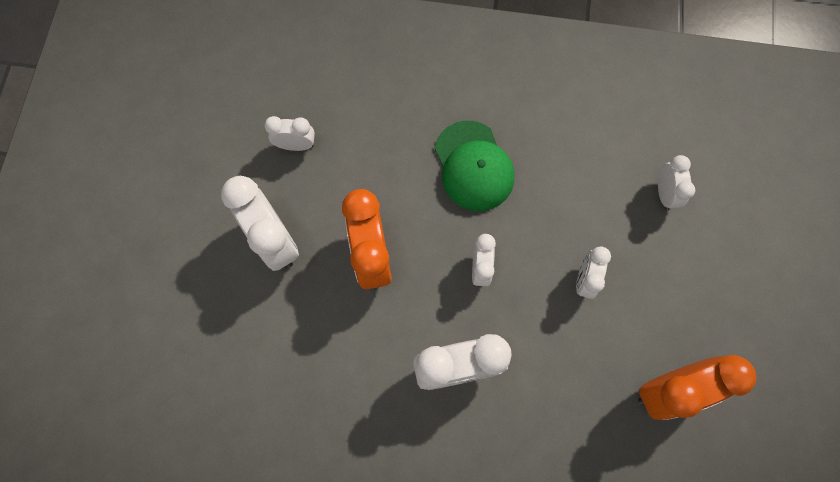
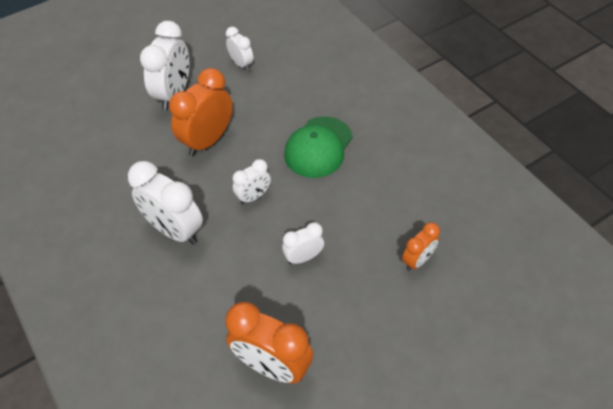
camera: 50 degrees right, 20 degrees down
(664, 193) = (417, 260): white clock -> orange clock

